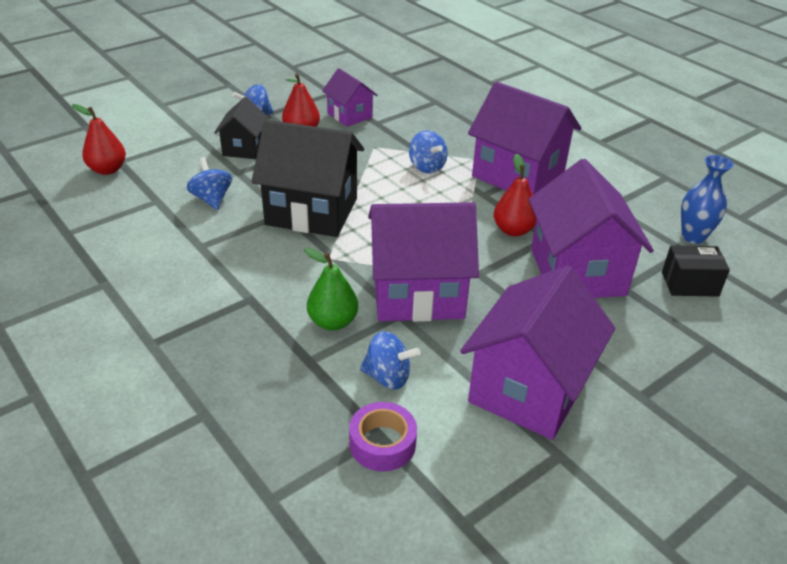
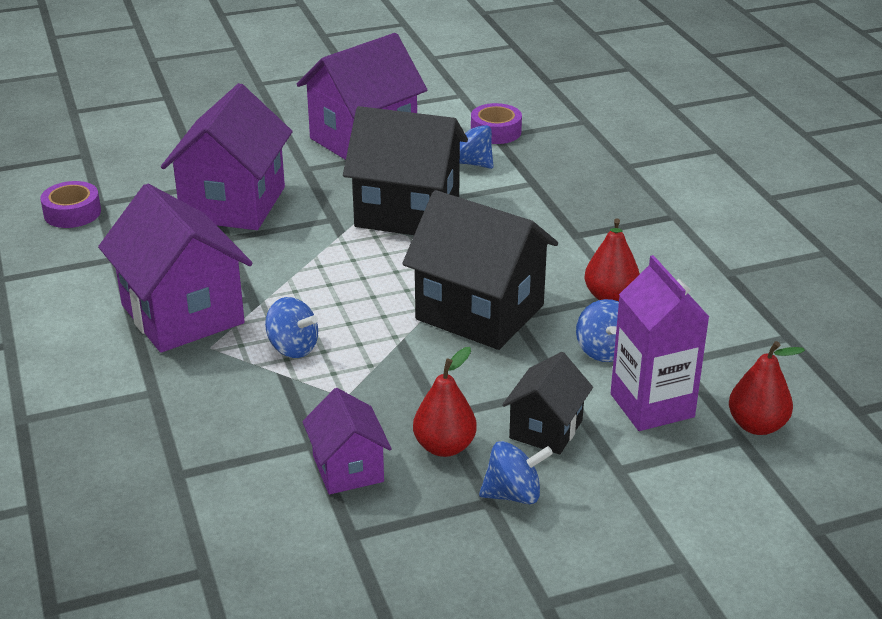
camera: 160 degrees left, 5 degrees down
(177, 170) = (652, 405): none -> purple carton
(333, 322) = (501, 204): green pear -> none
(418, 293) = (407, 212): purple house -> black house
(427, 167) = (293, 348): blue spinning top -> blue spinning top turned 135 degrees clockwise
(513, 230) = (257, 251): red pear -> red pear (610, 296)
(690, 284) = (139, 178): black box -> none
(693, 237) = (72, 213): blue vase -> purple tape

